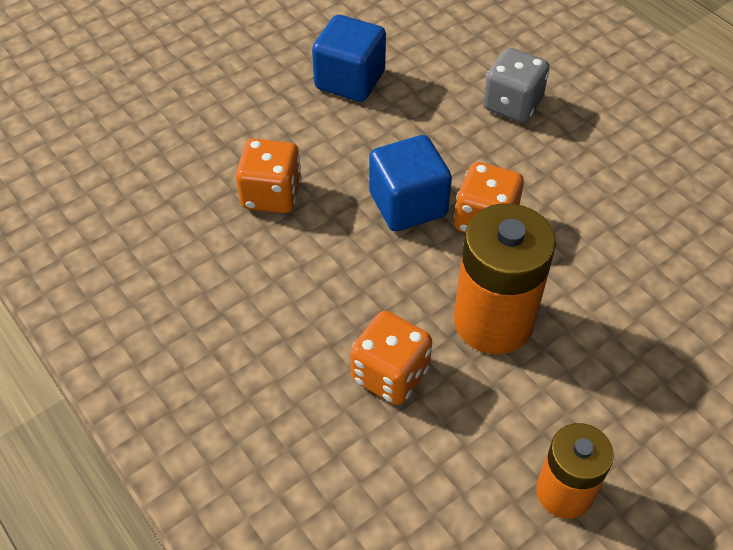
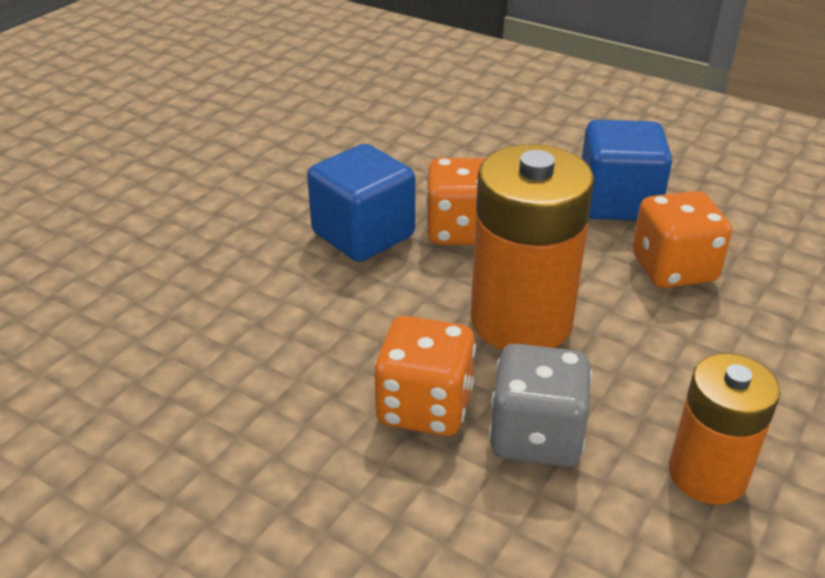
camera: 20 degrees left, 15 degrees down
(271, 195) = (190, 261): orange dice -> orange dice (673, 269)
(350, 80) = (243, 141): blue cube -> blue cube (617, 202)
(512, 104) = (435, 129): grey dice -> grey dice (535, 436)

